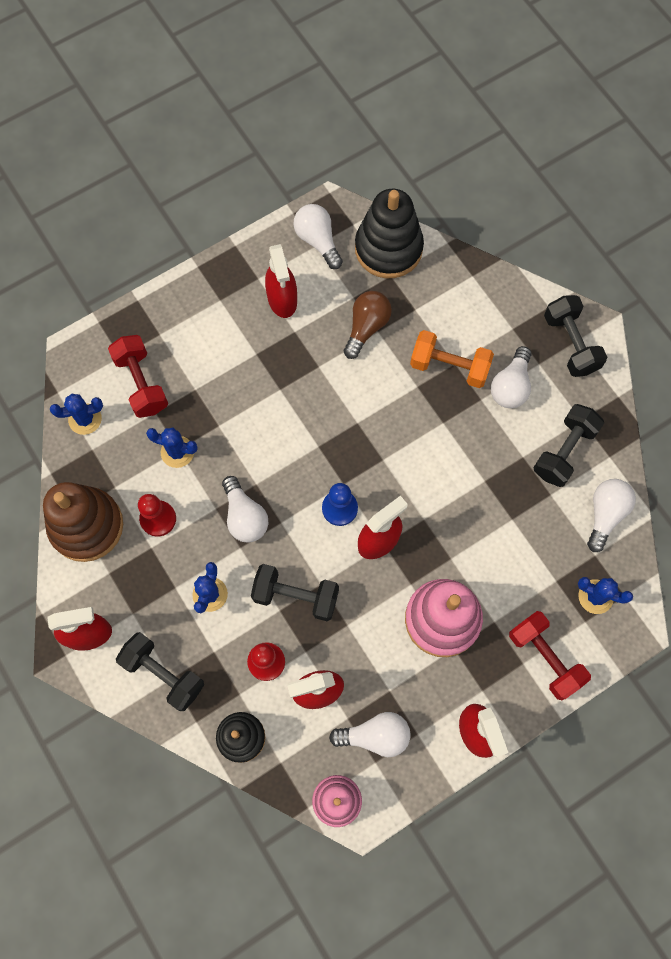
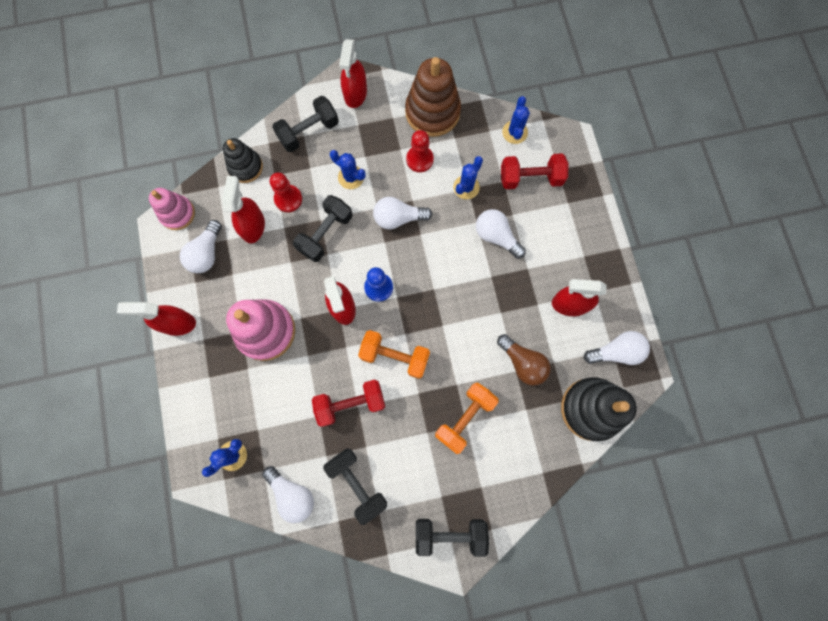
camera: 110 degrees right, 5 degrees up
(413, 461) = (395, 356): none -> orange dumbbell
(511, 386) = (429, 463): white light bulb -> white light bulb (496, 236)
(545, 658) = (205, 395): red dumbbell -> red dumbbell (351, 403)

